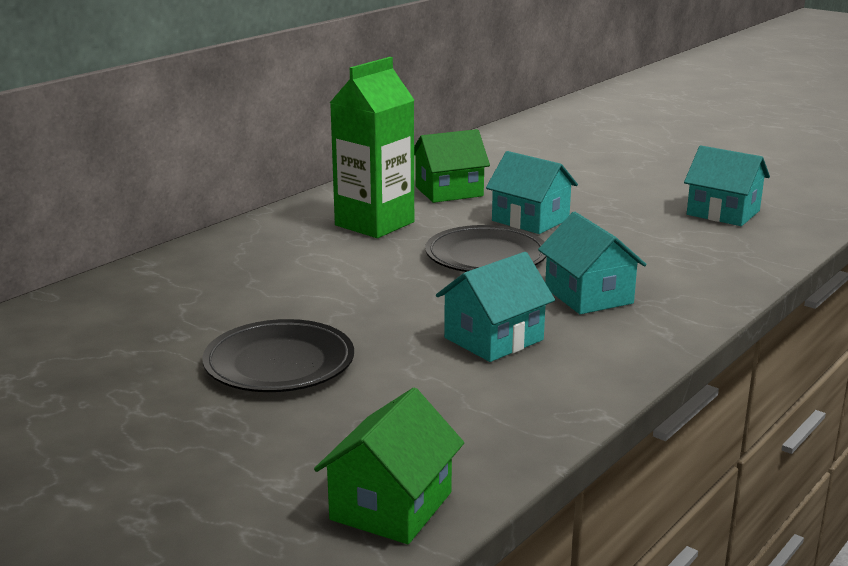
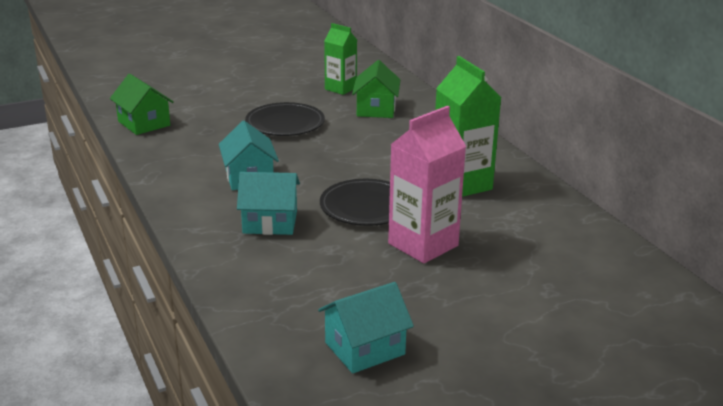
camera: 115 degrees right, 5 degrees up
(80, 356) = (340, 88): none -> green carton
(449, 191) = (516, 229): green house -> green house (376, 109)
(530, 220) = (423, 244): turquoise house -> pink carton

